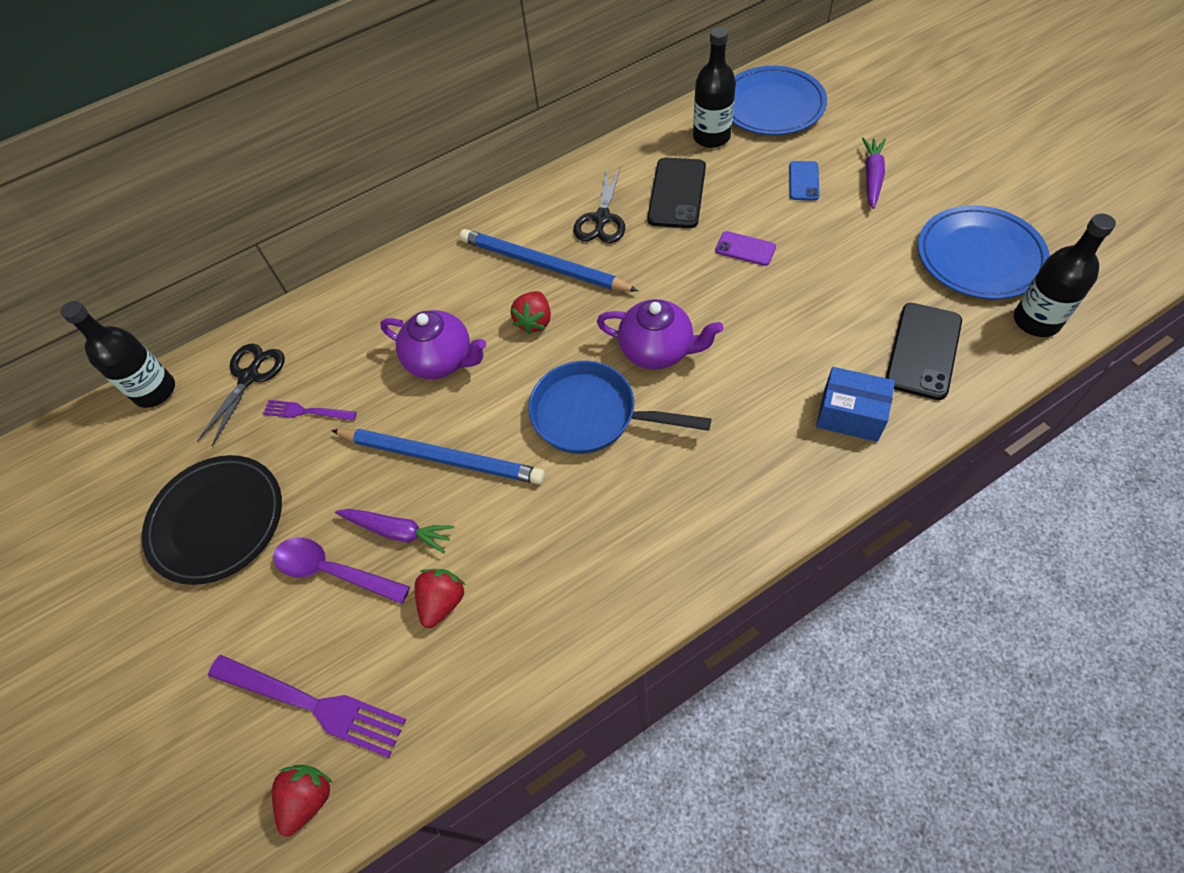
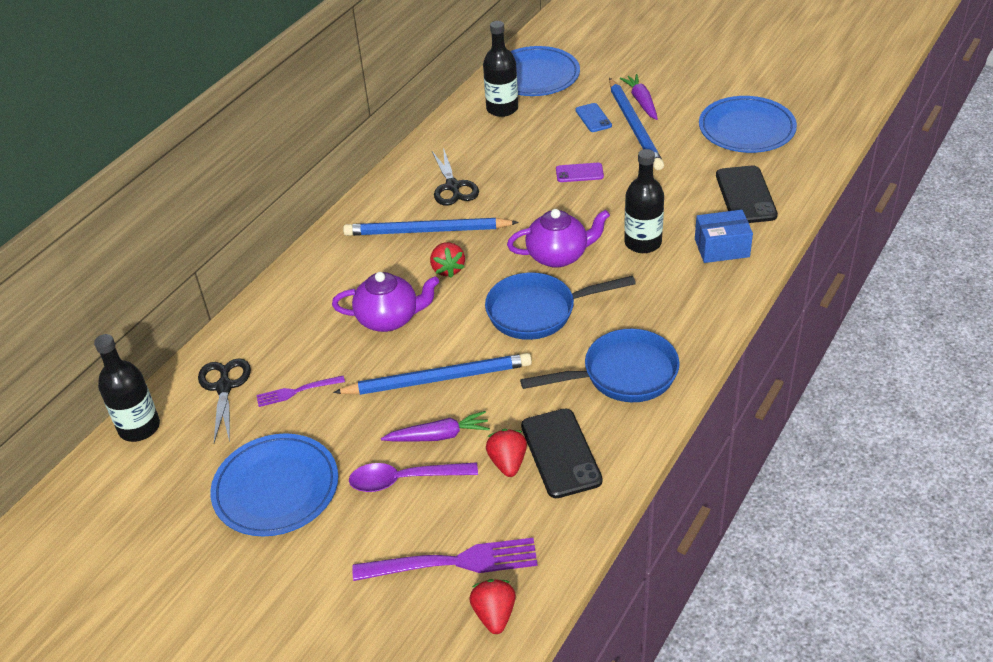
camera: 30 degrees left, 15 degrees down
(217, 521) = (276, 488): black plate -> blue plate
(632, 542) = (623, 374): none -> blue pan
(677, 193) = (501, 153): black phone -> black phone (560, 453)
(844, 208) = (634, 126): none -> blue pencil
(1036, 321) = (806, 155): black bottle -> black bottle (643, 243)

